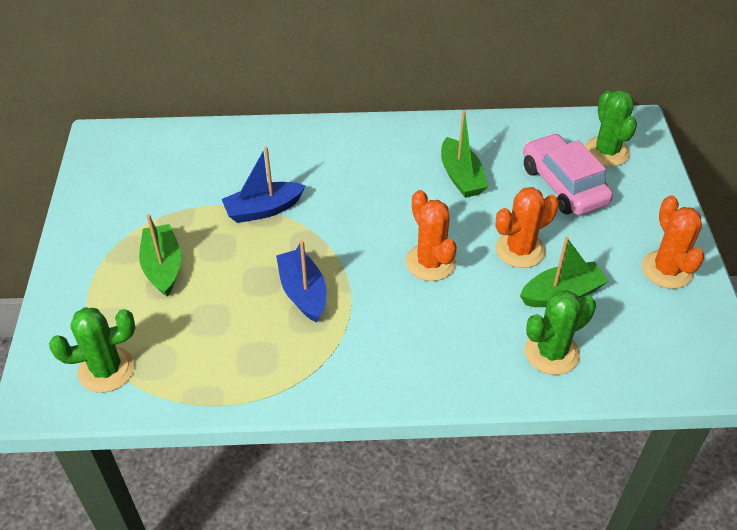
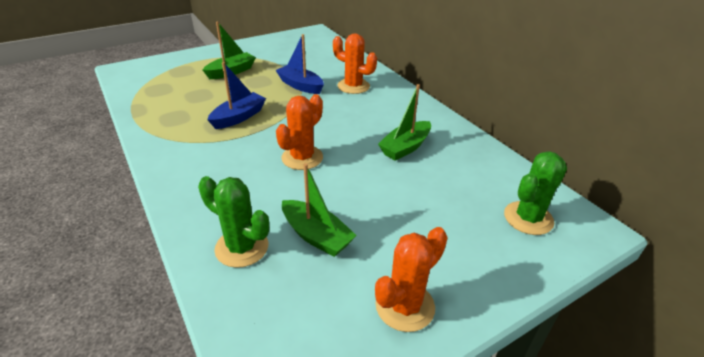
camera: 60 degrees right, 10 degrees down
(106, 370) = (147, 79): green cactus -> none
(520, 250) = (351, 198): orange cactus -> orange cactus (353, 86)
(563, 185) = (453, 202): pink car -> none

